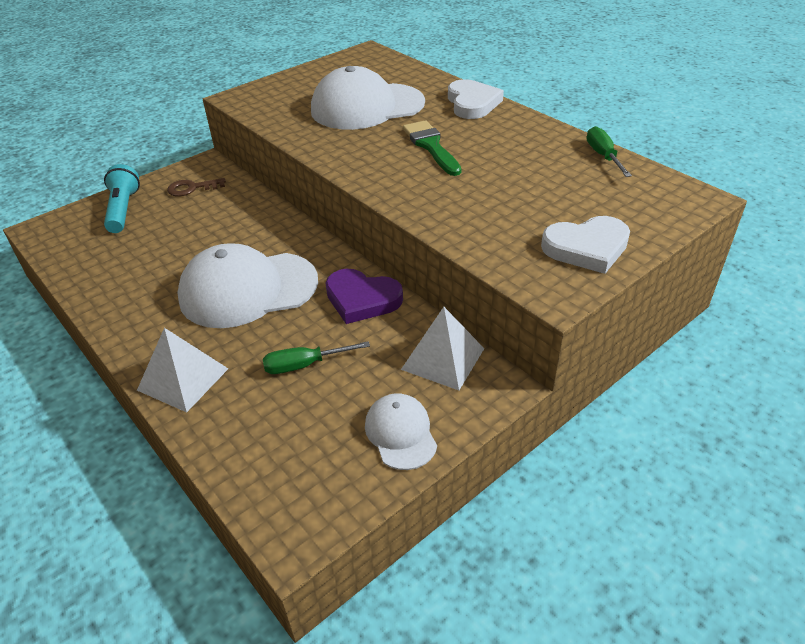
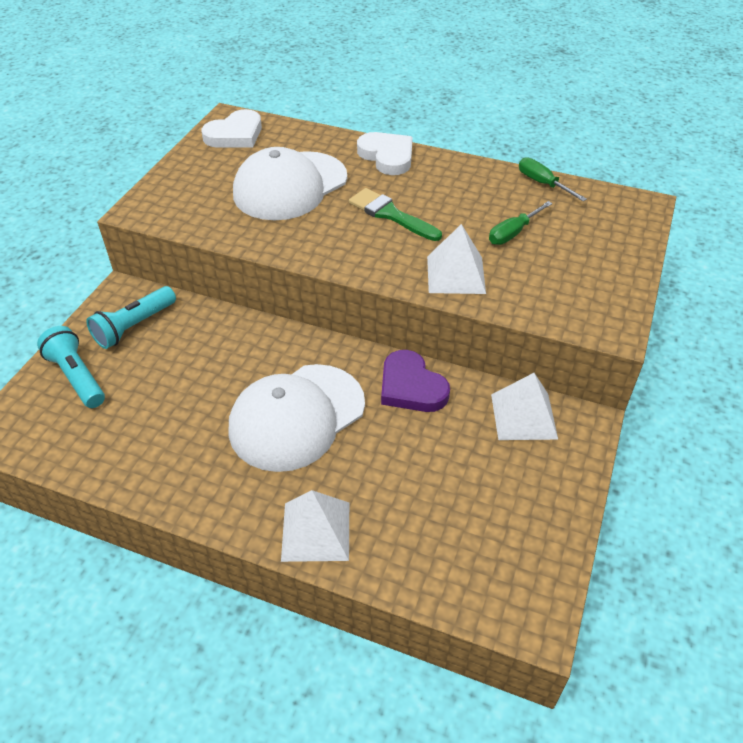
camera: 30 degrees left, 5 degrees up
(192, 188) = (134, 326): brown key -> turquoise flashlight
(303, 365) = (414, 470): green screwdriver -> green screwdriver (512, 233)
(362, 299) = (411, 386): purple heart -> purple heart turned 60 degrees clockwise
(400, 433) = (544, 496): white cap -> none
(443, 205) = (455, 274): none -> white pyramid
(586, 248) = (601, 278): white heart -> white heart (235, 135)

